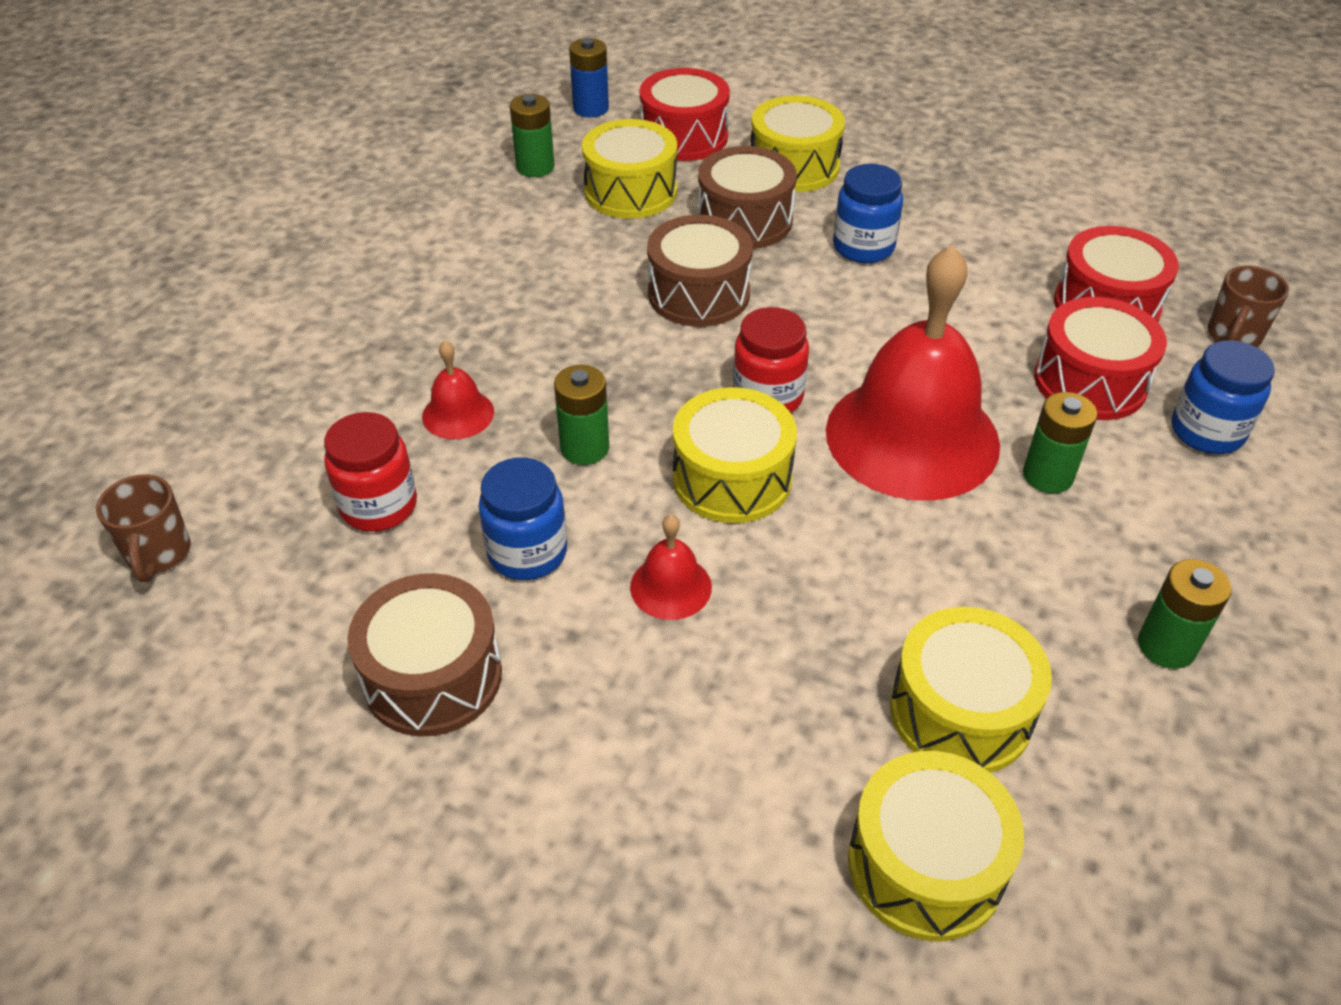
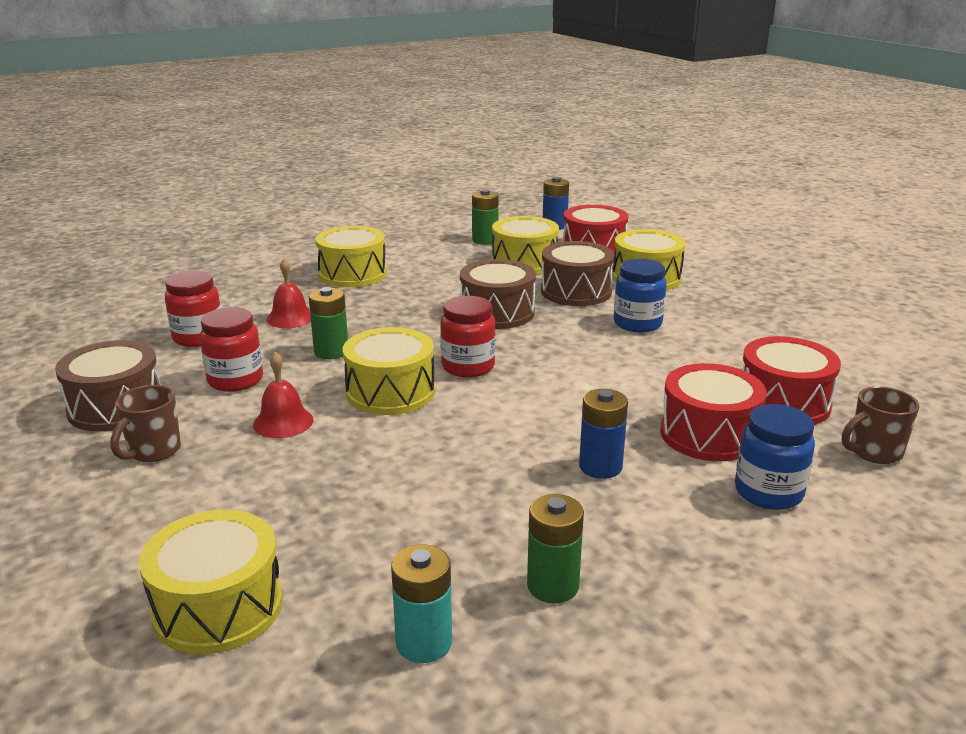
camera: 35 degrees right, 20 degrees down
(158, 554) = (84, 320): brown mug -> brown mug (153, 451)
(527, 553) = (235, 380): blue jar -> red jar
(912, 437) = (533, 415): red bell -> none
(960, 712) = (356, 549): yellow drum -> yellow drum (352, 274)
(1047, 476) = (600, 467): green battery -> blue battery
(1142, 778) = (424, 643): none -> turquoise battery

